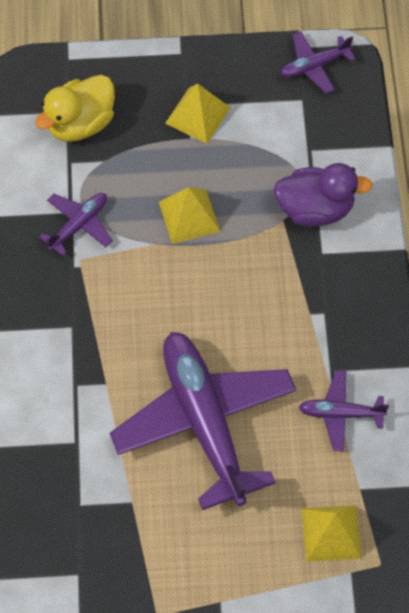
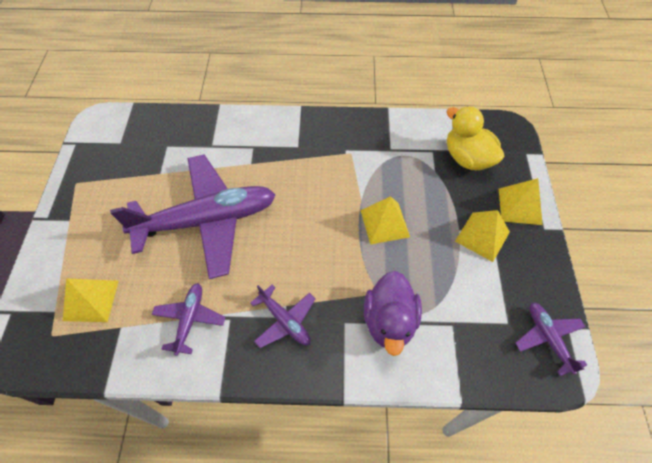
camera: 95 degrees right, 5 degrees down
(79, 225) = (379, 154): purple plane -> purple plane (285, 321)
(151, 74) = (519, 206): none -> yellow pyramid

